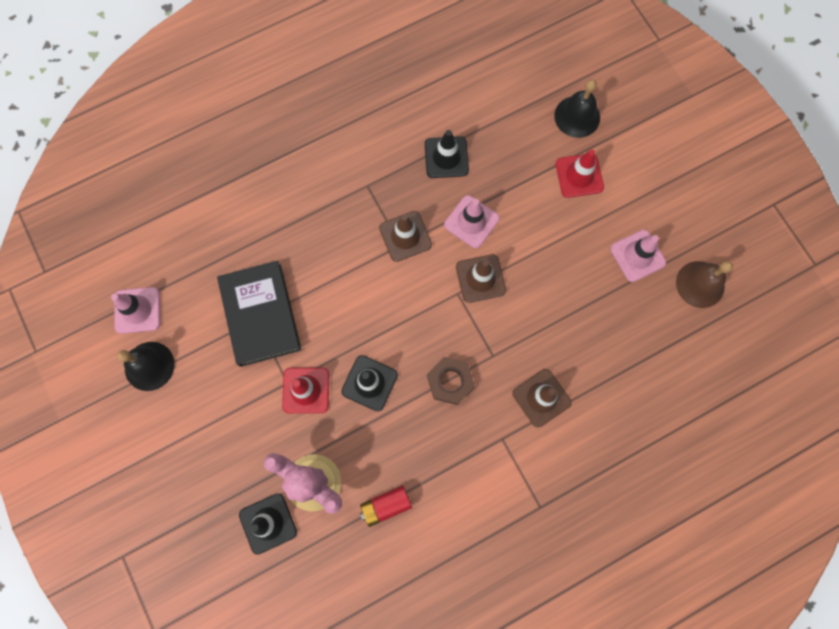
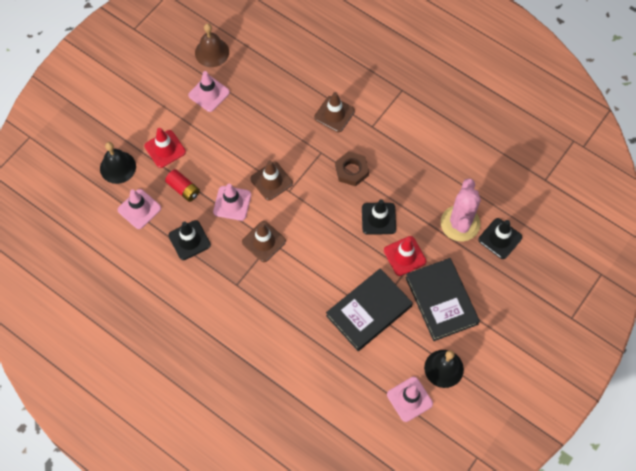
camera: 115 degrees left, 10 degrees down
(228, 405) = (441, 300): none -> black book
(386, 505) = (450, 175): red battery -> red battery (183, 189)
(511, 120) = (139, 209): none -> pink traffic cone

